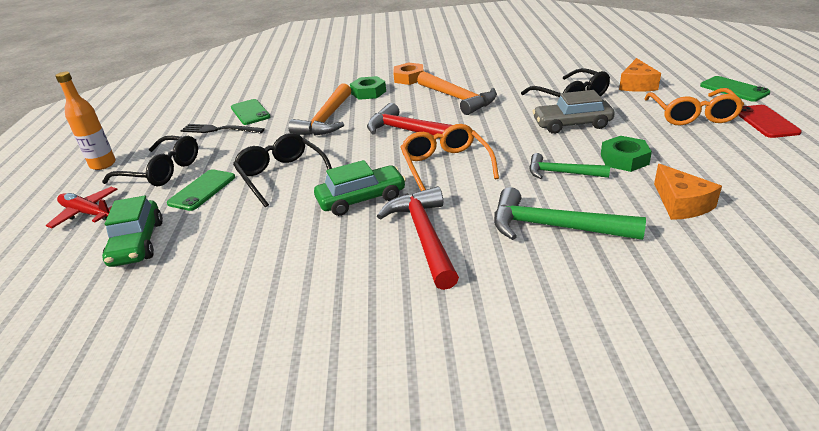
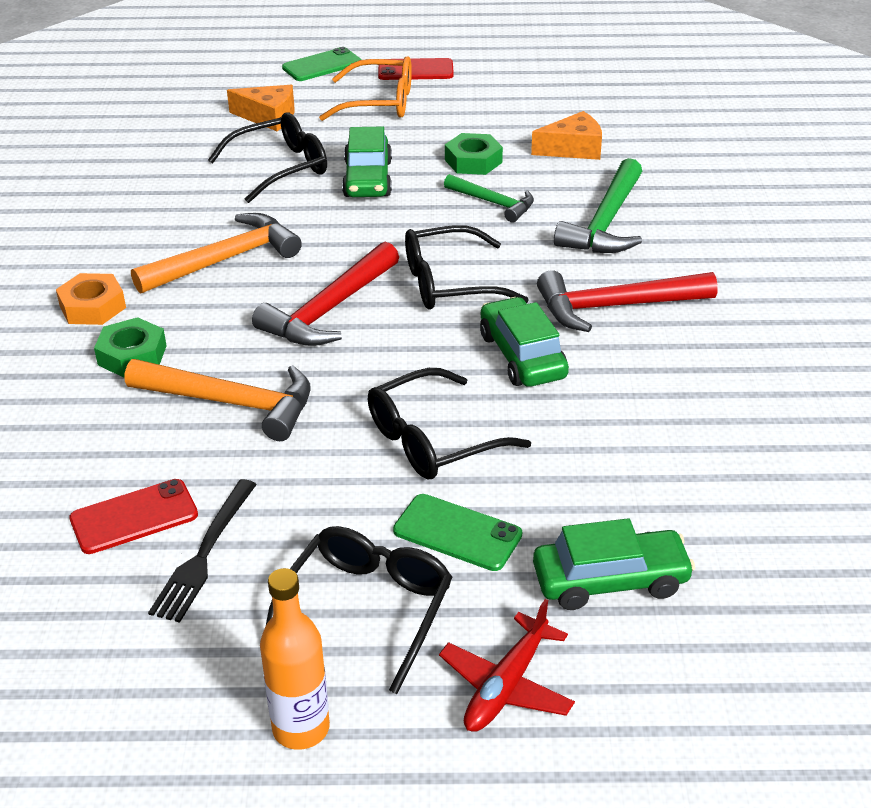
camera: 90 degrees left, 5 degrees up
(250, 112) = (134, 517): green phone -> red phone
(445, 166) = (449, 283): orange glasses -> black glasses
(561, 173) = (493, 203): green hammer -> green hammer turned 75 degrees counterclockwise
(572, 124) = (368, 179): grey car -> green car

